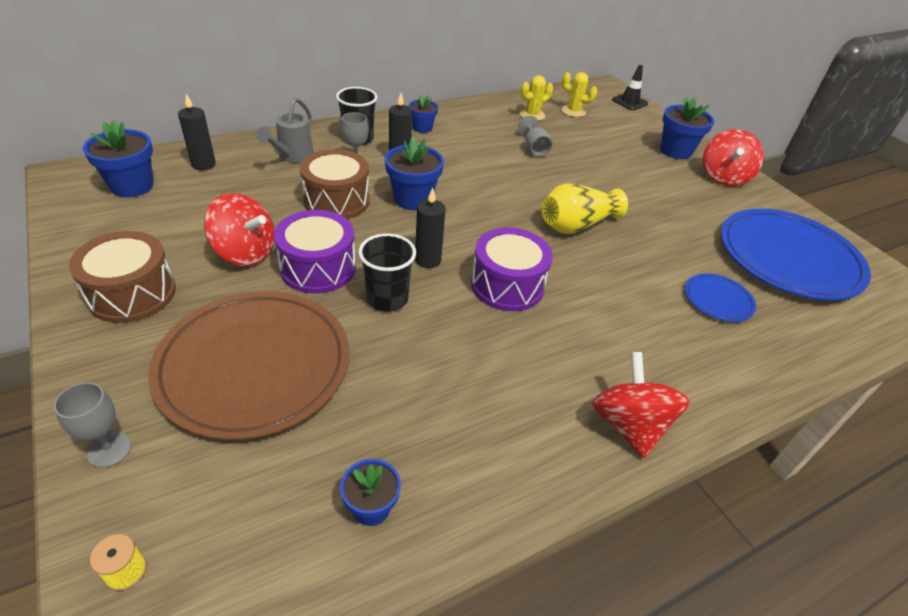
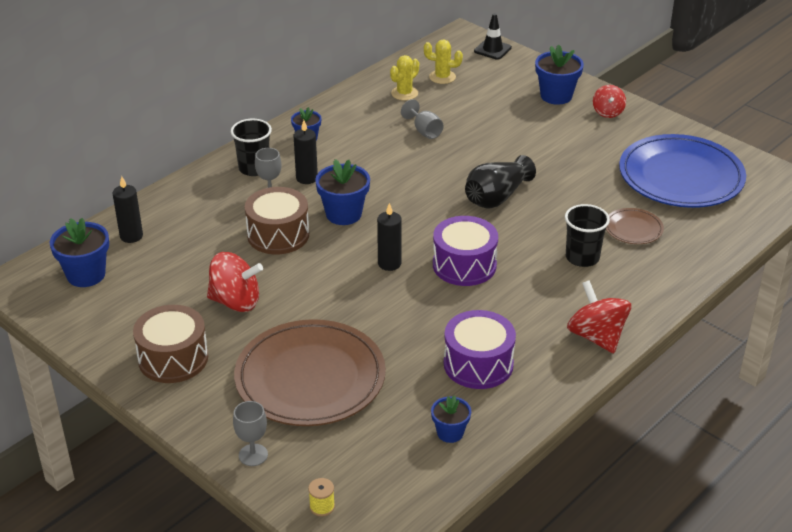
camera: 15 degrees left, 5 degrees down
(293, 156) = (206, 204): grey watering can -> none
(318, 268) = (304, 296): purple drum -> purple drum (478, 364)
(387, 299) = (376, 303): black cup -> black cup (582, 257)
(576, 225) = (497, 197): yellow vase -> black vase
(718, 300) = (633, 229): blue plate -> brown plate
(723, 177) = (608, 112): red spinning top -> red spinning top, size x0.61

